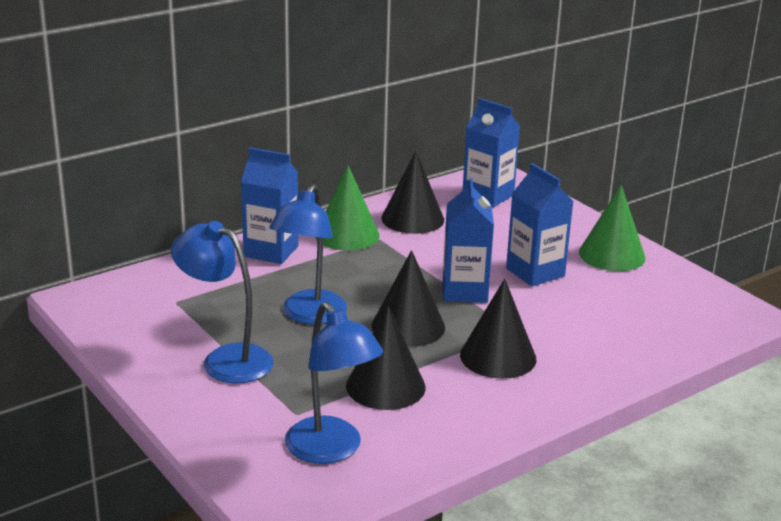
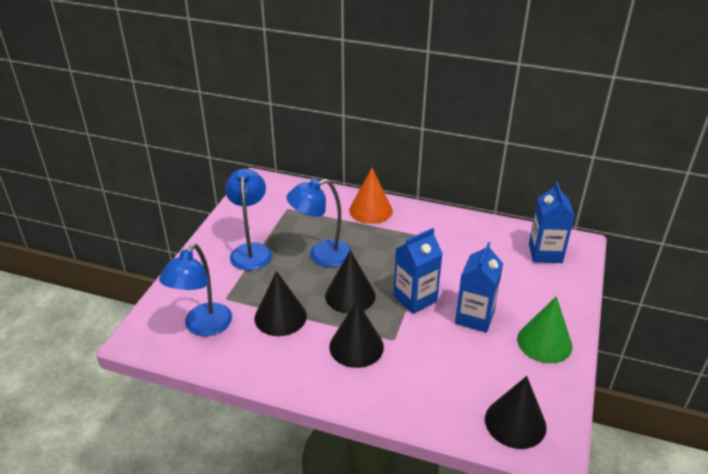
camera: 55 degrees right, 10 degrees up
(271, 251) = (370, 210): blue carton -> orange cone
(347, 235) = (422, 225): green cone -> none
(412, 219) = (473, 239): black cone -> black cone (515, 422)

